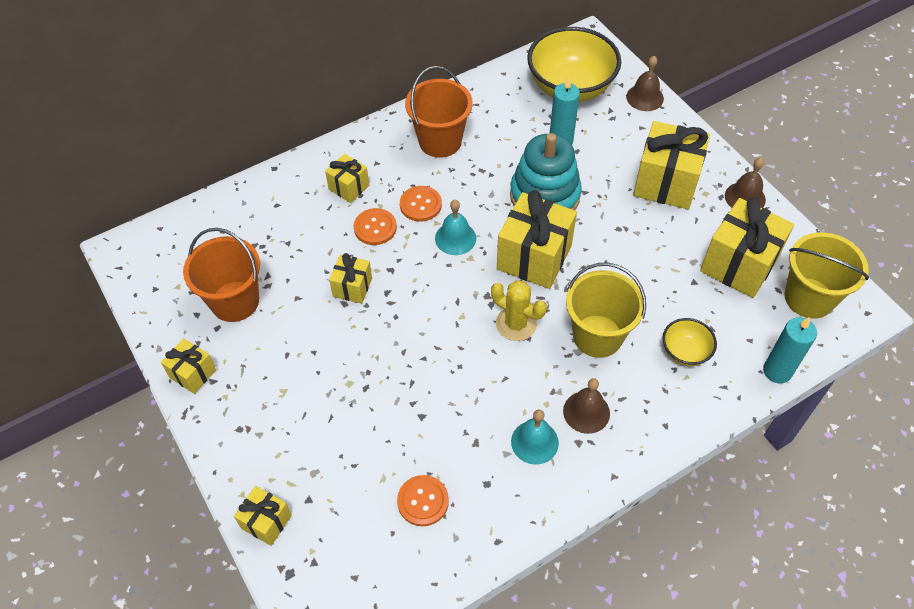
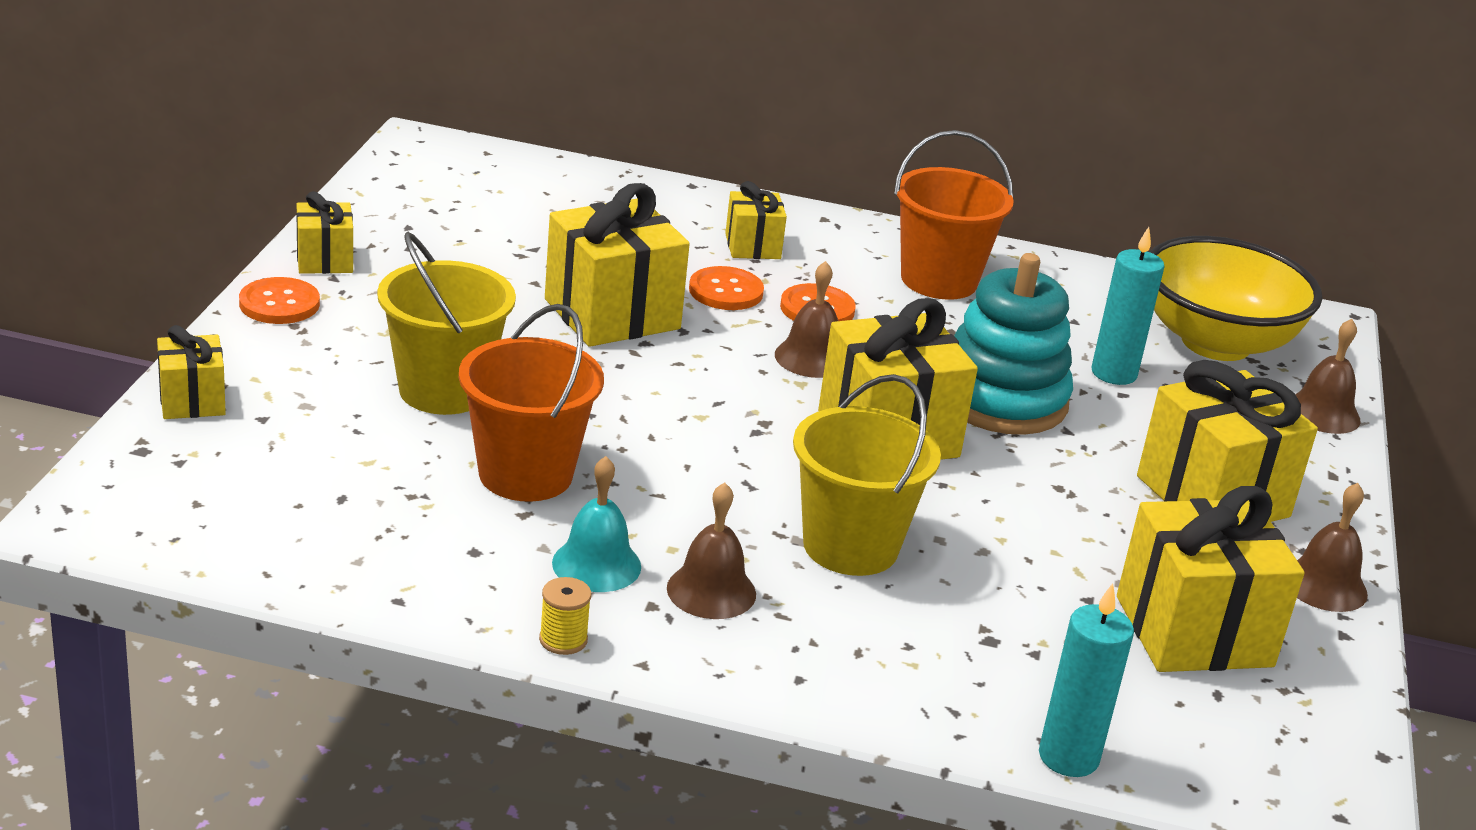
camera: 40 degrees right, 25 degrees down
(235, 301) = (464, 243): orange bucket -> orange bucket (525, 474)
(352, 287) = (612, 314): yellow gift -> yellow gift, size x1.89
(423, 501) = (377, 508): orange button -> orange button (279, 304)
(455, 238) = (811, 358): turquoise bell -> brown bell
(516, 324) = (758, 466): yellow cactus -> none
(575, 495) = (563, 640): none -> yellow spool
(685, 352) = (953, 643): yellow bowl -> none
(809, 298) = (1258, 735): yellow bucket -> yellow bucket (443, 390)

